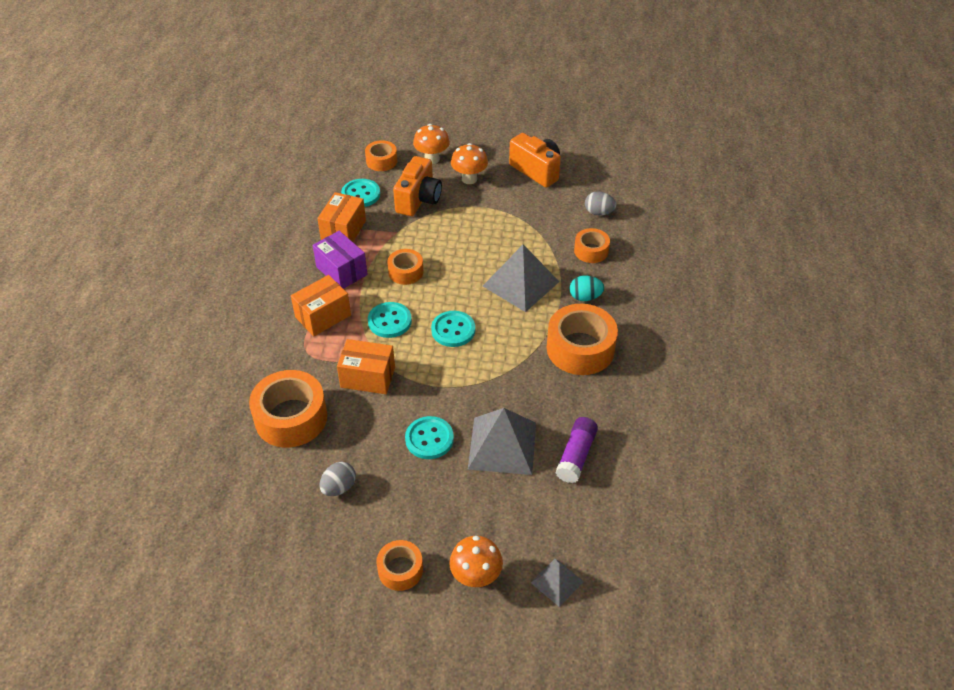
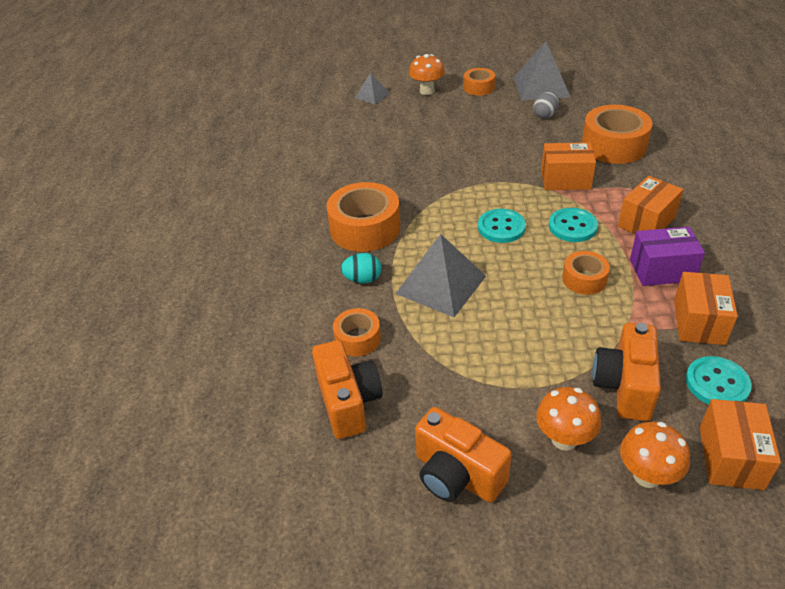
camera: 175 degrees right, 5 degrees down
(341, 271) = (662, 270): purple box -> purple box turned 45 degrees counterclockwise
(381, 161) = (730, 457): orange tape -> orange box
(429, 439) = (488, 148): turquoise button -> none
(502, 445) = (426, 152): grey pyramid -> grey pyramid (541, 86)
(576, 456) = (363, 154): purple glue stick -> none
(599, 212) = (348, 402): grey egg -> orange camera

